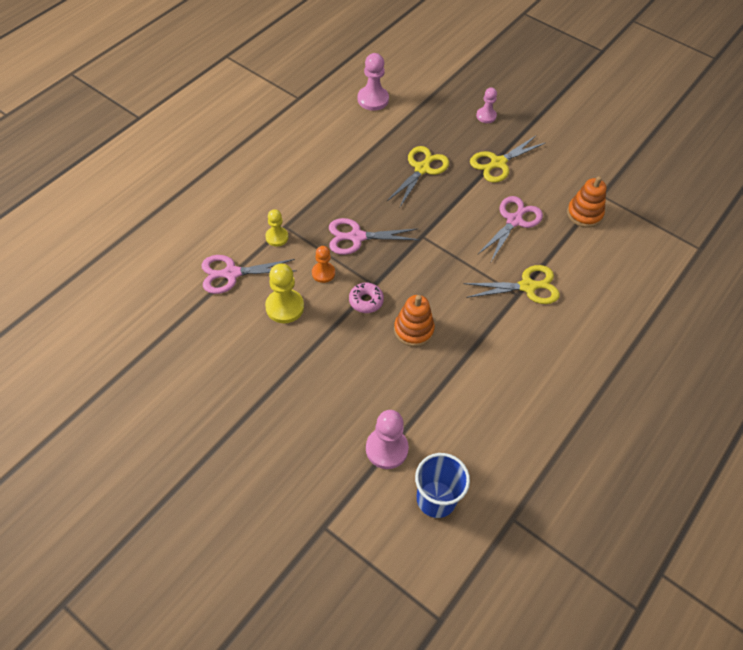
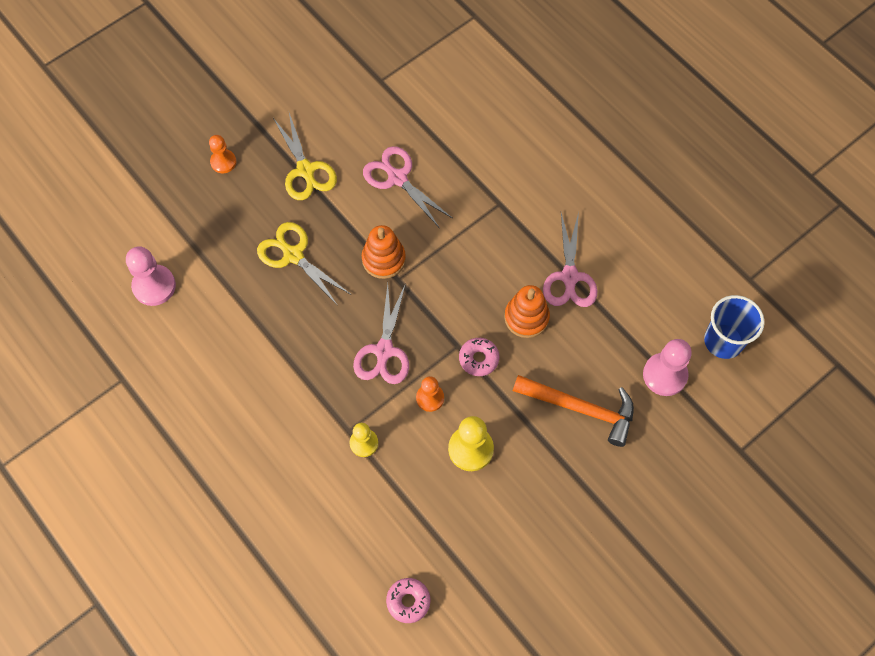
camera: 75 degrees left, 10 degrees up
(153, 285) = (408, 601): none -> pink donut
(231, 273) = (409, 504): pink scissors -> pink scissors (569, 277)
(337, 383) = (581, 409): none -> orange hammer
(486, 116) = (223, 162): pink pawn -> orange pawn
(528, 286) = (491, 190): yellow scissors -> none
(584, 214) = (404, 106): orange stacking toy -> orange stacking toy (383, 259)

